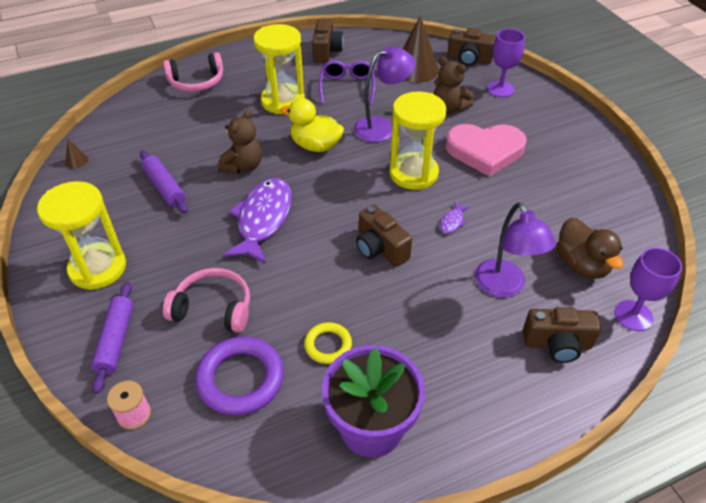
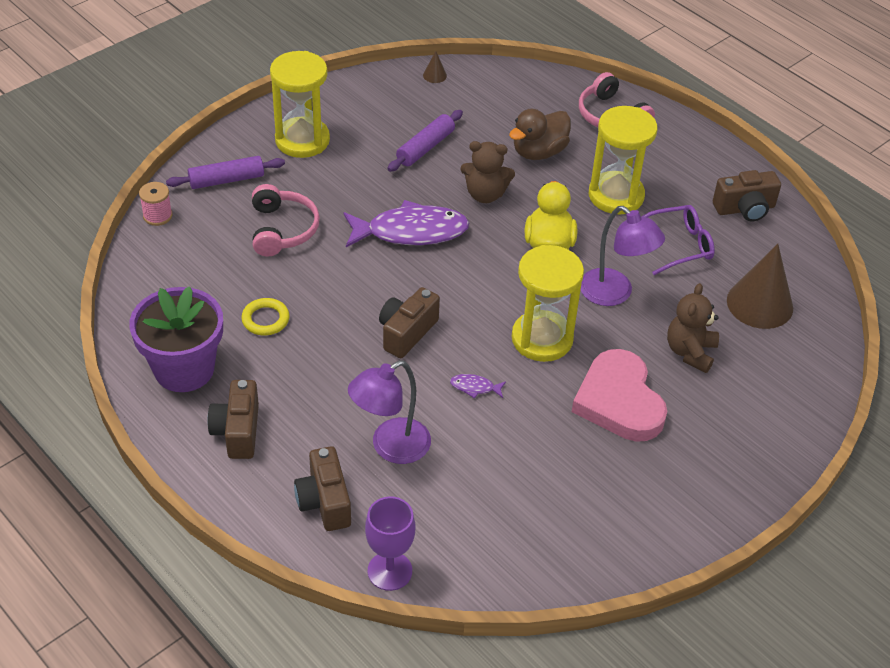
camera: 70 degrees right, 0 degrees up
(240, 379) = (210, 270): purple ring -> none
(469, 59) = (821, 357): brown camera -> brown camera (237, 431)
(500, 89) = (767, 401): purple goblet -> none
(581, 265) = (452, 517): brown duck -> brown duck (539, 152)

